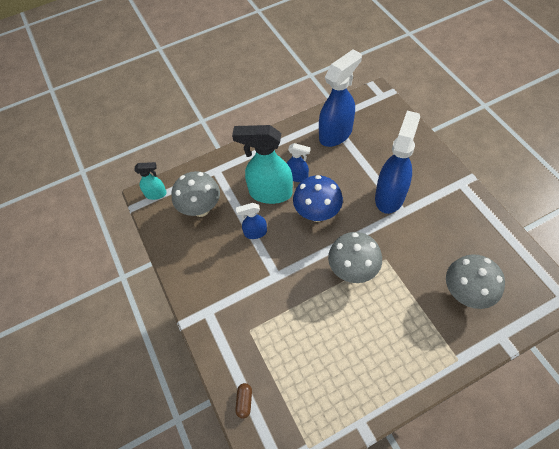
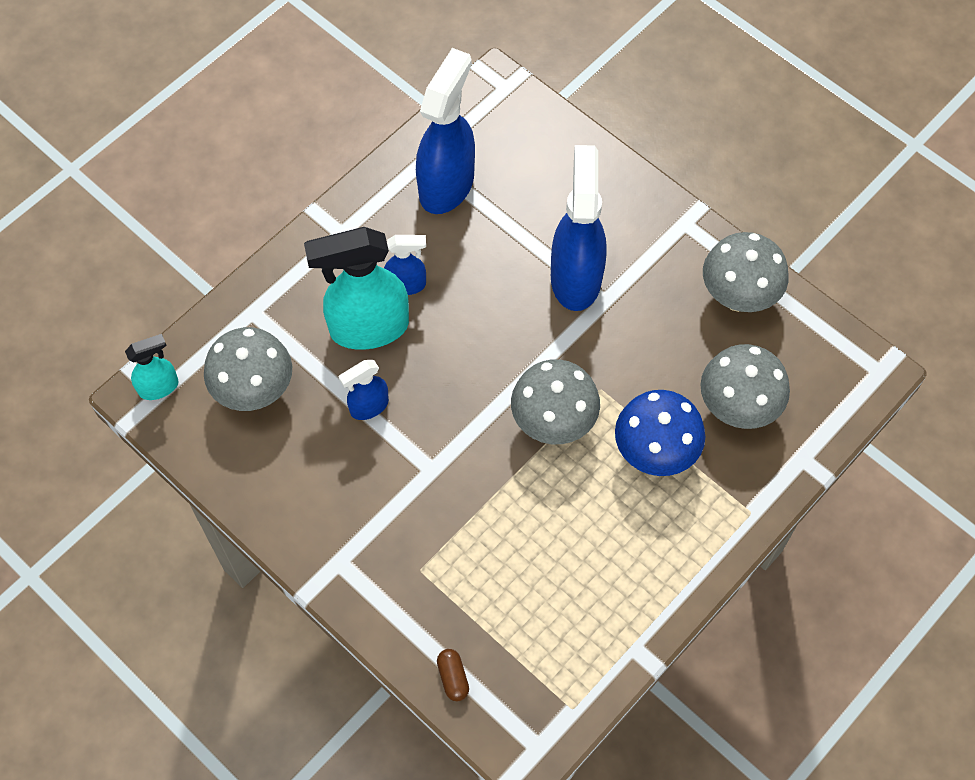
camera: 25 degrees left, 5 degrees up
(317, 213) = (463, 342): blue mushroom -> blue mushroom (654, 453)
(482, 230) = (738, 297): none -> grey mushroom

